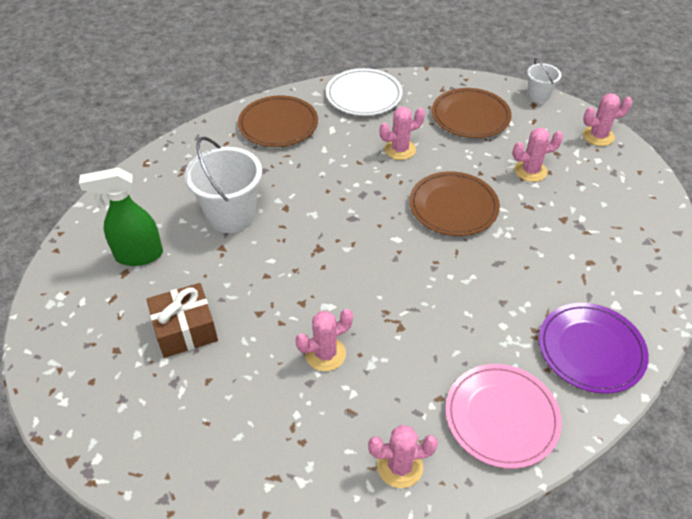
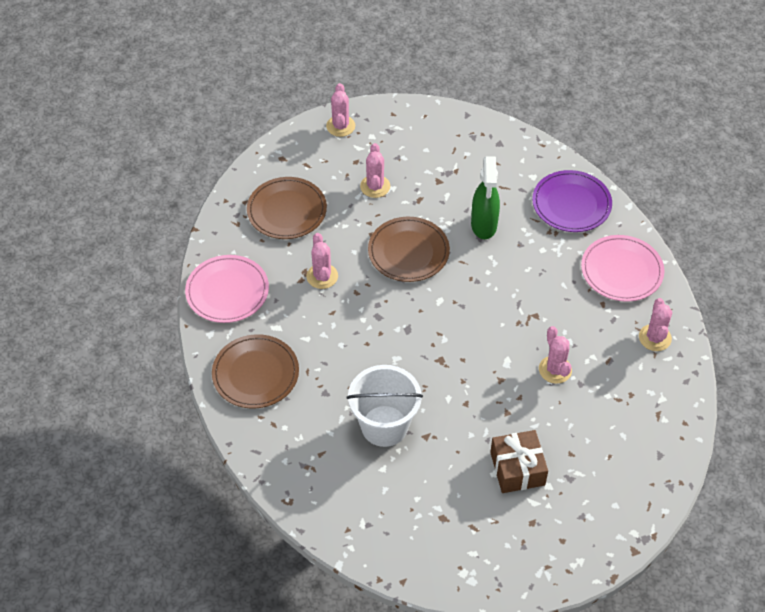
camera: 80 degrees left, 5 degrees up
(138, 255) = (423, 506): green spray bottle -> green spray bottle (484, 225)
(364, 95) = (227, 291): white plate -> pink plate
(538, 95) = (269, 151): white bucket -> none

